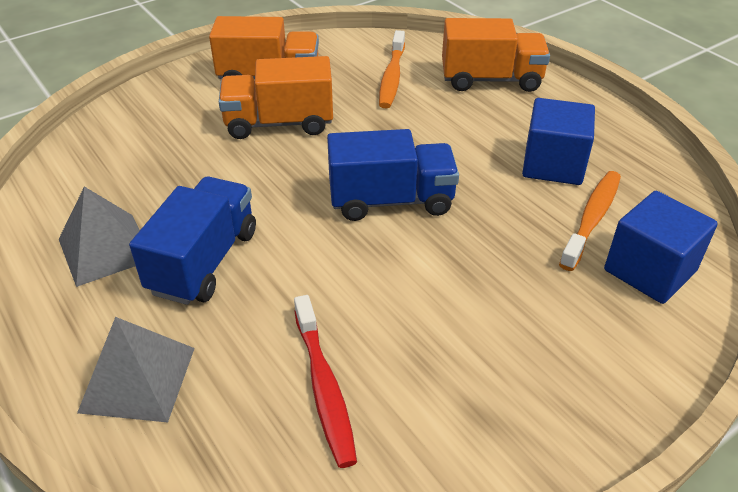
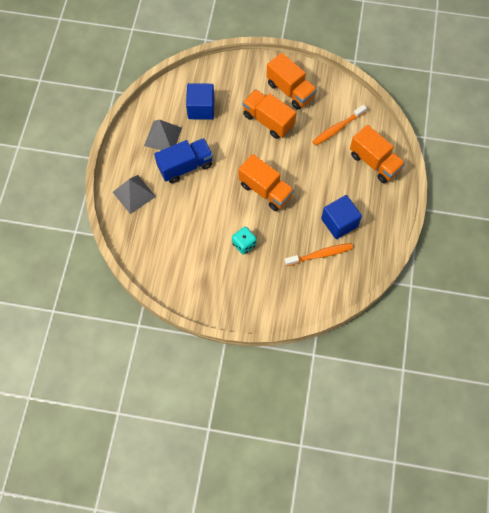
camera: 45 degrees right, 25 degrees up
(324, 388) = (175, 239): red toothbrush -> none
(391, 200) = (265, 190): blue truck -> orange truck
(462, 295) = (244, 244): none -> turquoise dice
(649, 271) = (310, 287): blue cube -> blue cube (201, 108)

